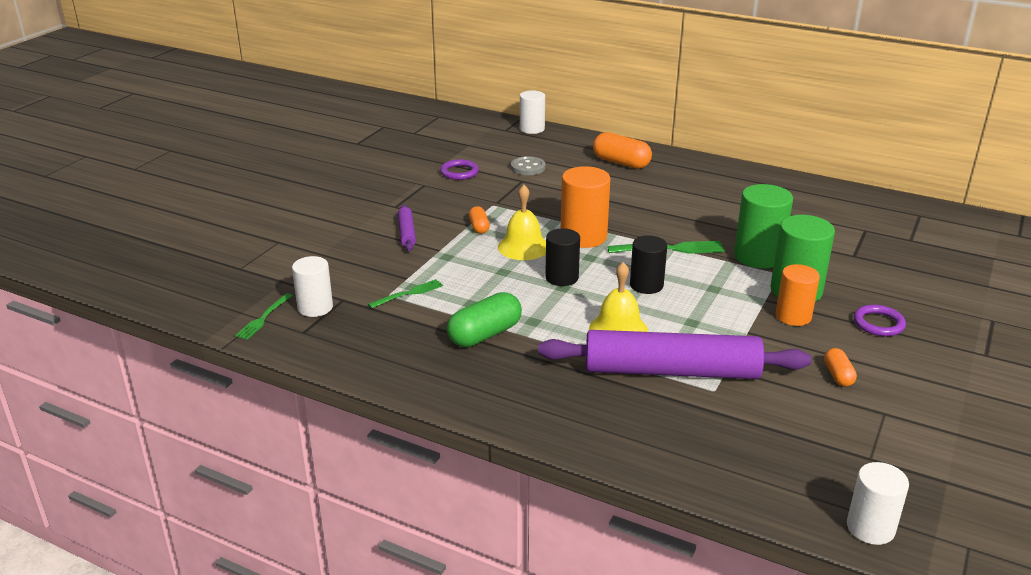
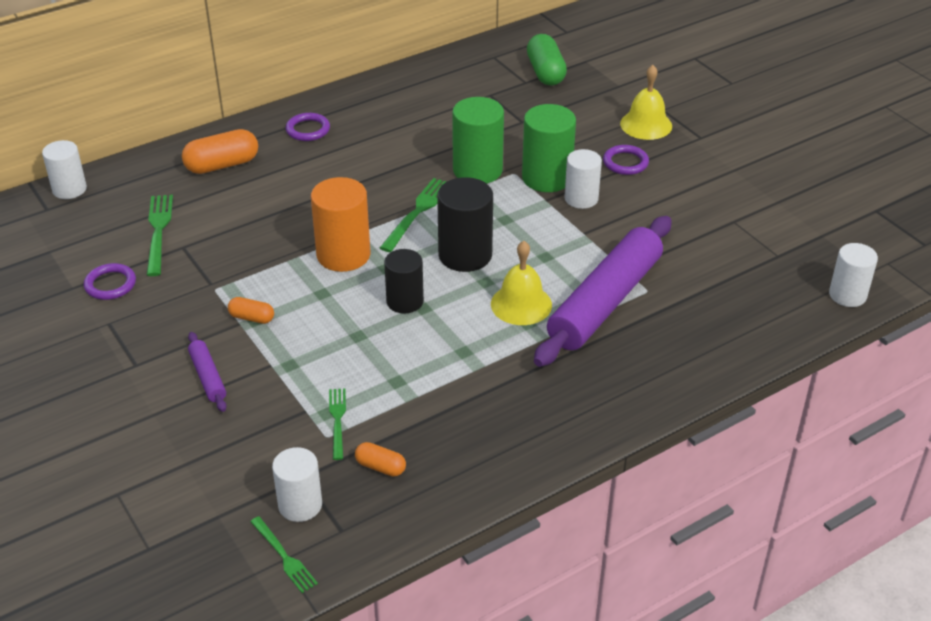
camera: 60 degrees left, 10 degrees up
(407, 233) = (208, 377): purple rolling pin -> purple rolling pin turned 45 degrees clockwise
(485, 334) = (459, 393): green capsule -> green capsule (545, 72)
(523, 247) = (323, 303): yellow bell -> yellow bell (646, 124)
(528, 167) = (158, 230): grey button -> green fork
(646, 285) = (465, 255): black cylinder -> black cylinder, size x1.51
(703, 176) = (308, 130): none -> purple ring
(793, 316) = (581, 198): orange cylinder -> white cylinder
(838, 375) = (675, 218): orange capsule -> orange capsule (380, 467)

